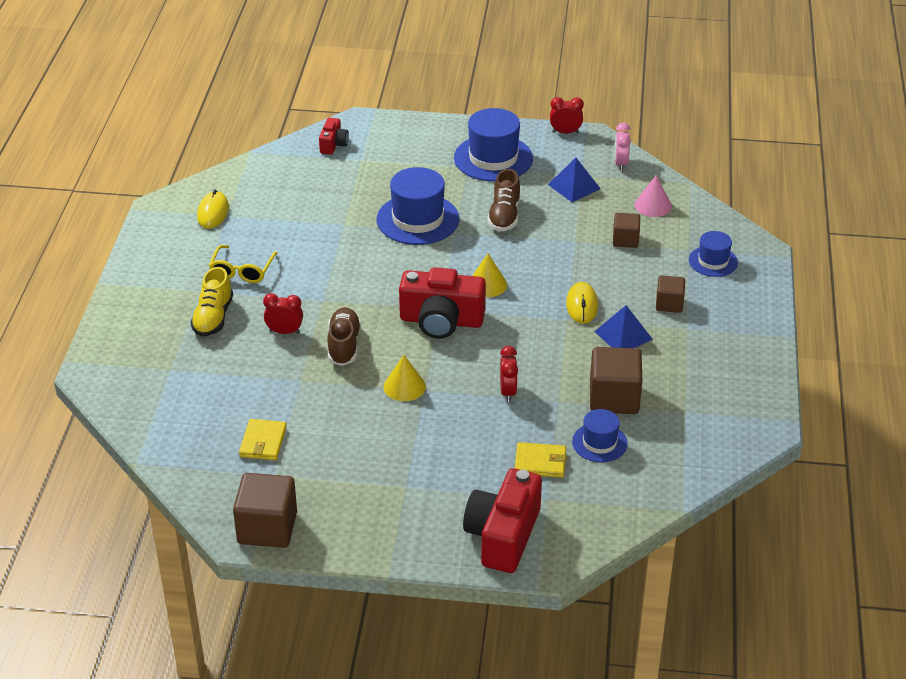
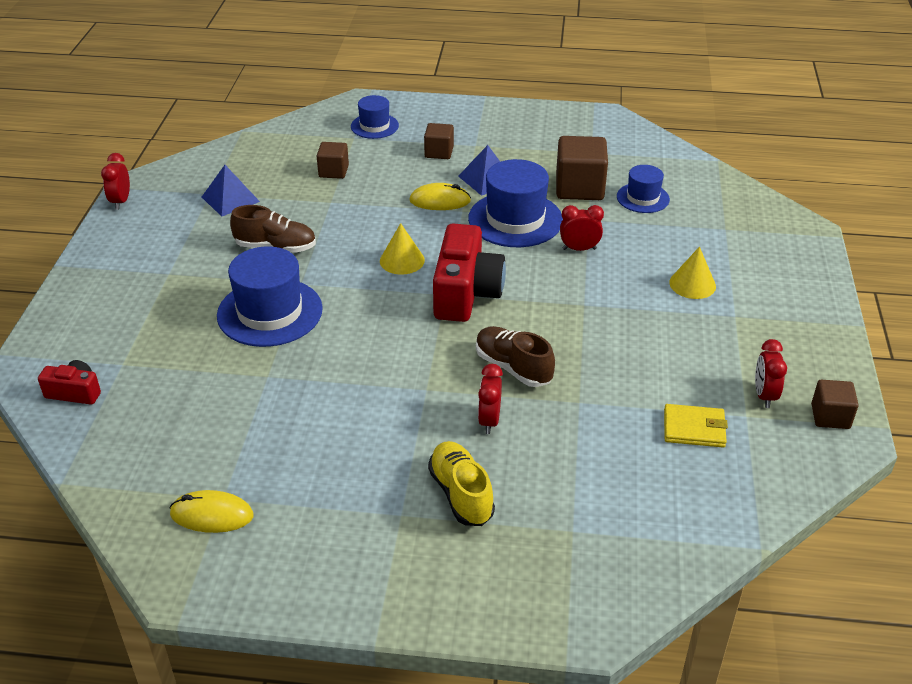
camera: 90 degrees left, 0 degrees up
(213, 317) = (461, 494): yellow shoe -> yellow shoe turned 120 degrees counterclockwise
(242, 271) = (359, 471): yellow glasses -> none
(267, 528) = (830, 416): brown cube -> brown cube, size x0.58
(297, 490) = (764, 395): none -> red clock
(344, 345) = (513, 367): brown shoe -> brown shoe turned 45 degrees clockwise
(404, 386) = (580, 319): yellow cone -> yellow cone (692, 284)
(493, 158) = (156, 254): blue hat -> blue hat (515, 219)
(503, 535) = (782, 255): red camera -> none
(540, 462) = (677, 231): yellow wallet -> none
(620, 164) = (196, 168): pink clock -> none
(653, 205) = (277, 153): pink cone -> none

